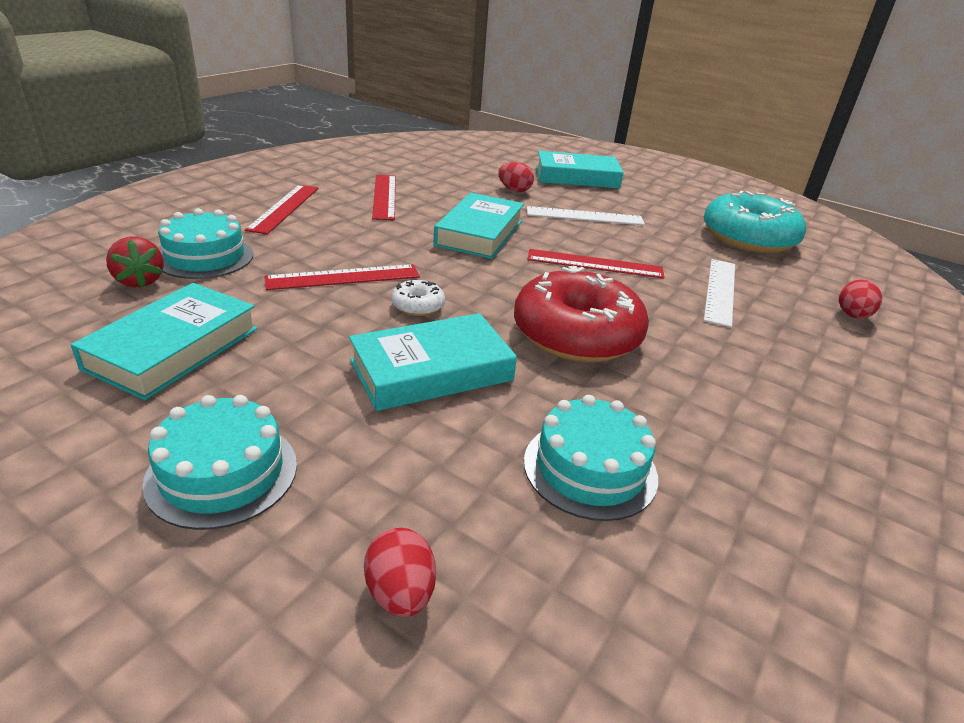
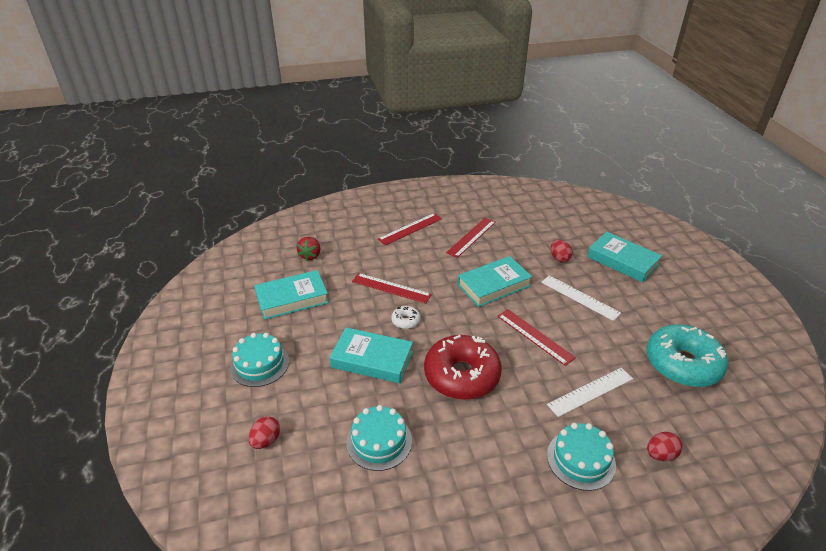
camera: 45 degrees right, 5 degrees up
(205, 257) = (346, 250): turquoise cake -> turquoise cake (581, 459)

